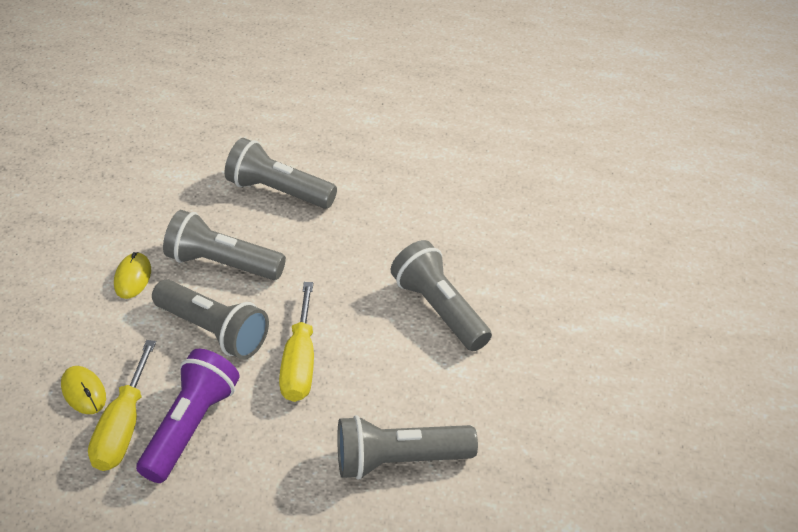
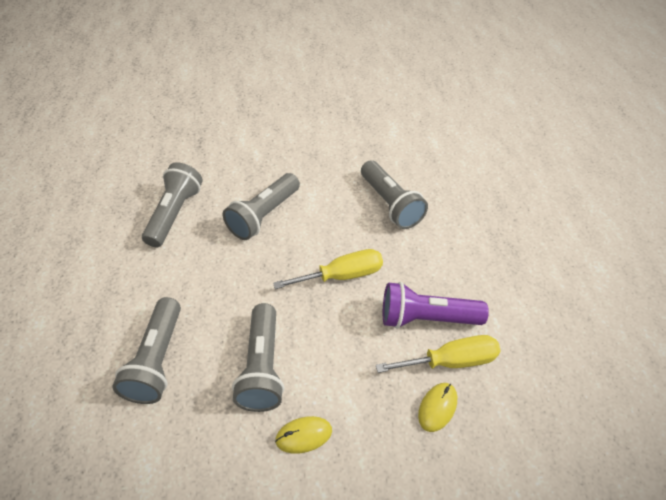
camera: 110 degrees left, 5 degrees up
(213, 330) = (337, 341): grey flashlight -> grey flashlight (175, 214)

